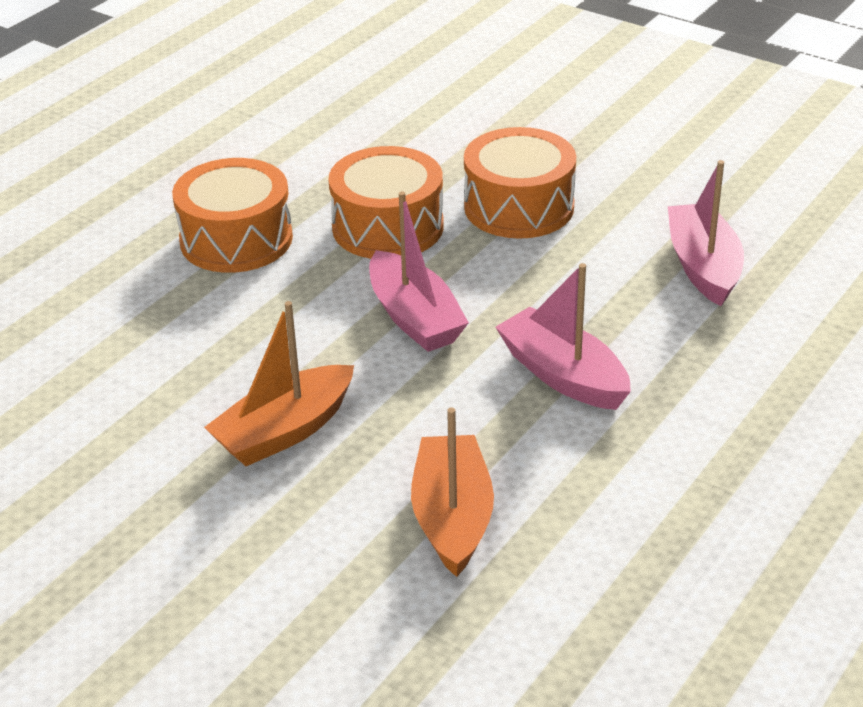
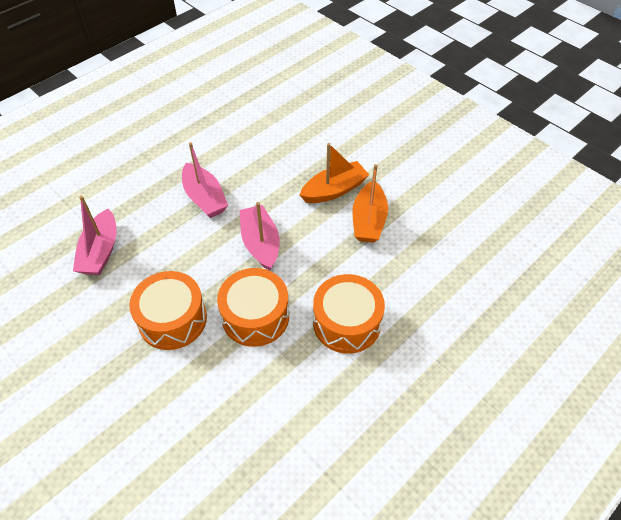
camera: 170 degrees left, 15 degrees up
(452, 517) = (275, 143): orange boat -> orange boat (368, 220)

